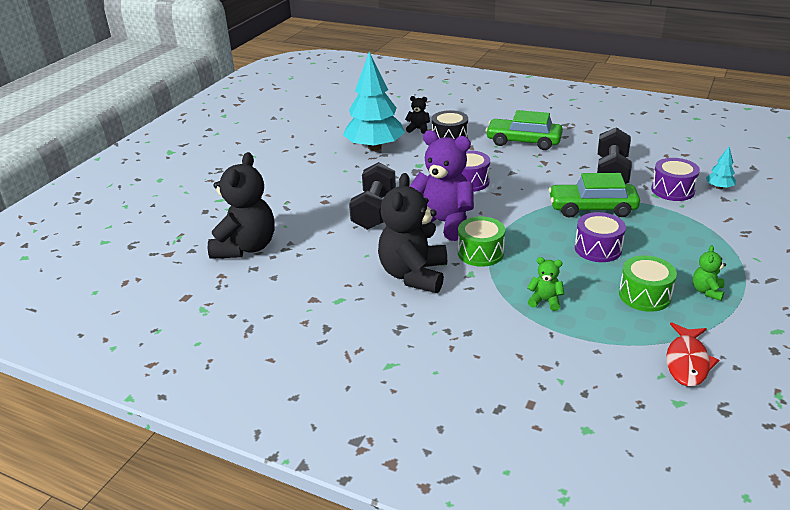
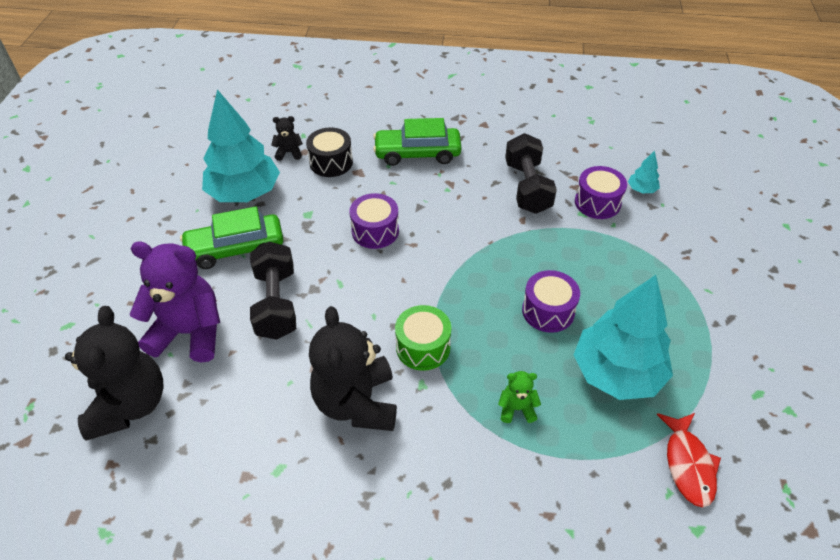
camera: 20 degrees left, 15 degrees up
(442, 223) = (365, 307): purple teddy bear -> purple teddy bear (189, 333)
(592, 208) = (523, 248): green car -> green car (235, 249)
(644, 295) = (617, 373): green drum -> turquoise tree
(707, 291) = (675, 351): green teddy bear -> none

